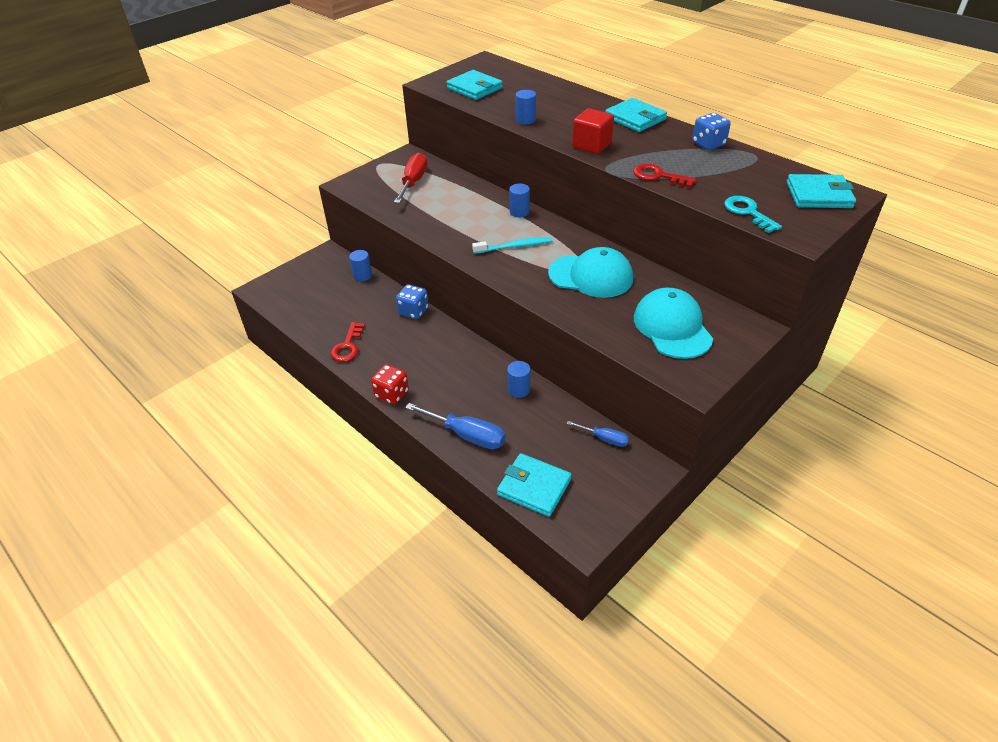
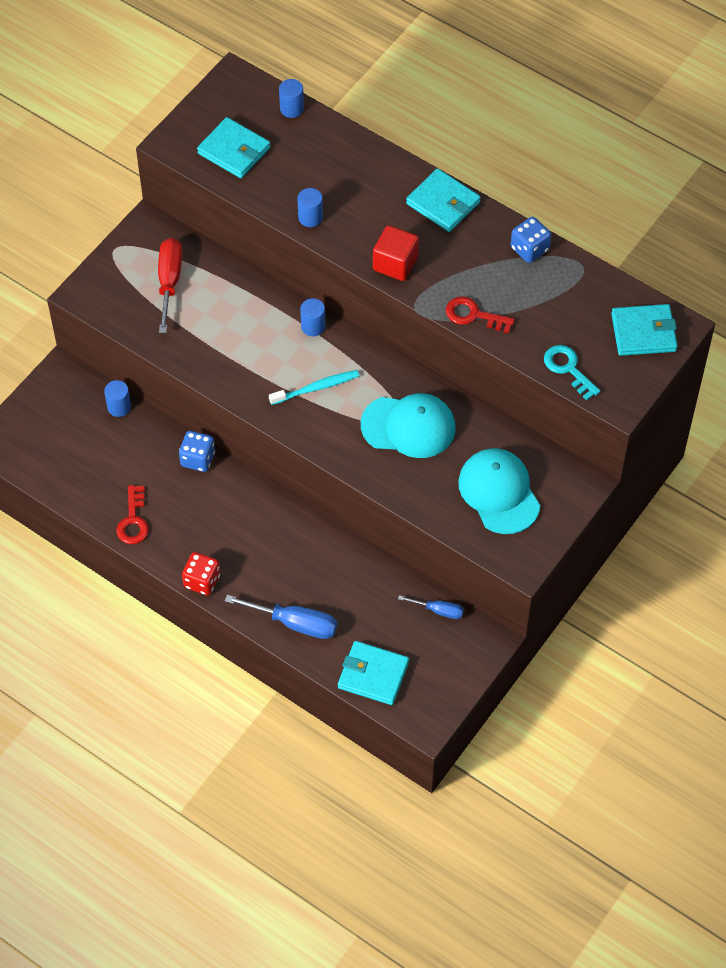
camera: 10 degrees left, 15 degrees up
(519, 390) = (341, 559): blue cylinder -> blue cylinder (292, 109)

